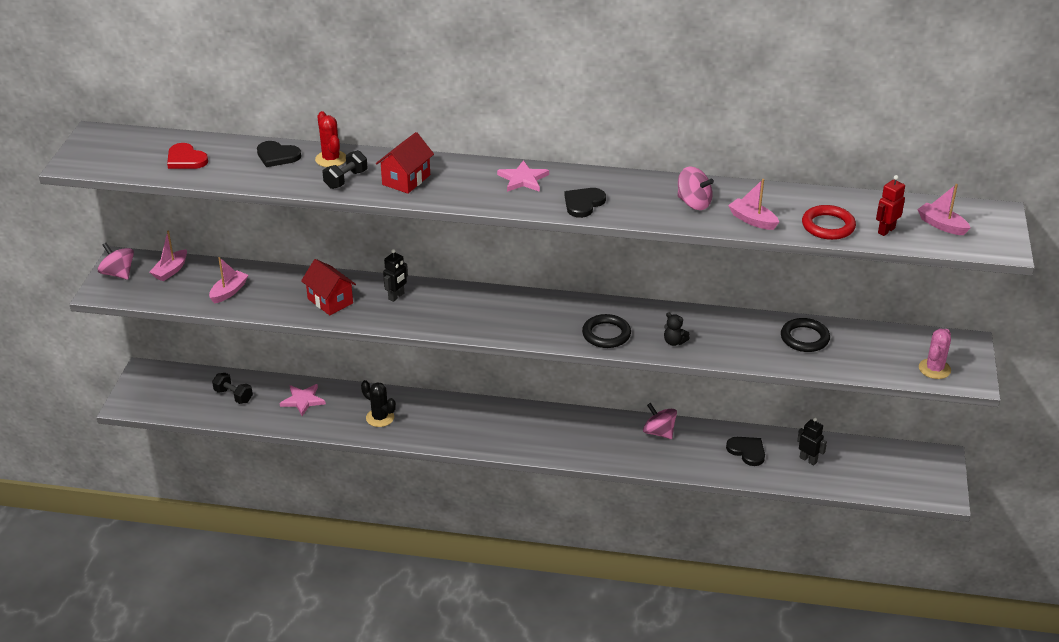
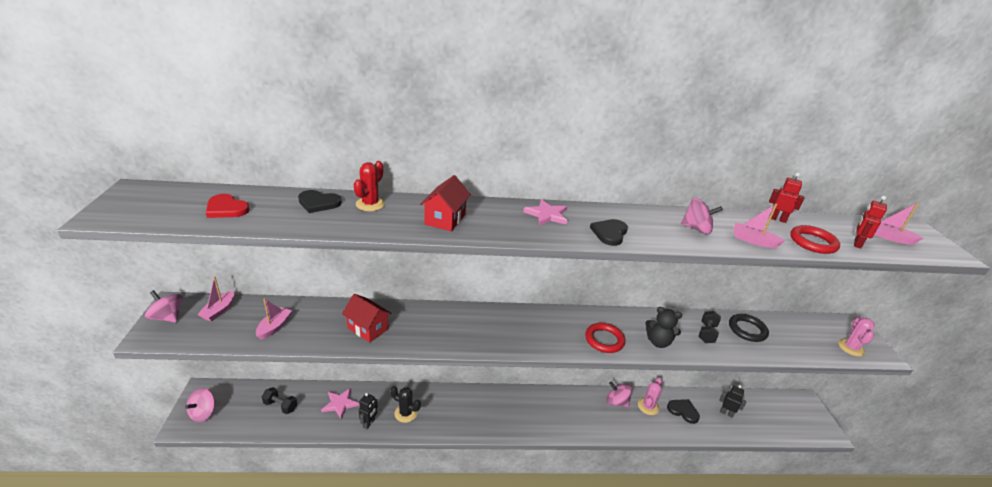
camera: 15 degrees left, 5 degrees down
(147, 394) = (203, 413): none -> pink spinning top
(331, 159) = (370, 204): red cactus -> red cactus turned 60 degrees clockwise
(346, 179) = (389, 221): black dumbbell -> black dumbbell (706, 333)
(396, 296) = (424, 319): black robot -> black robot (369, 423)
(606, 334) = (604, 340): black ring -> red ring
(674, 342) = (658, 342): black teddy bear -> black teddy bear, size x1.55
(700, 441) = (648, 406): none -> pink cactus
(812, 196) = (777, 219): none -> red robot

